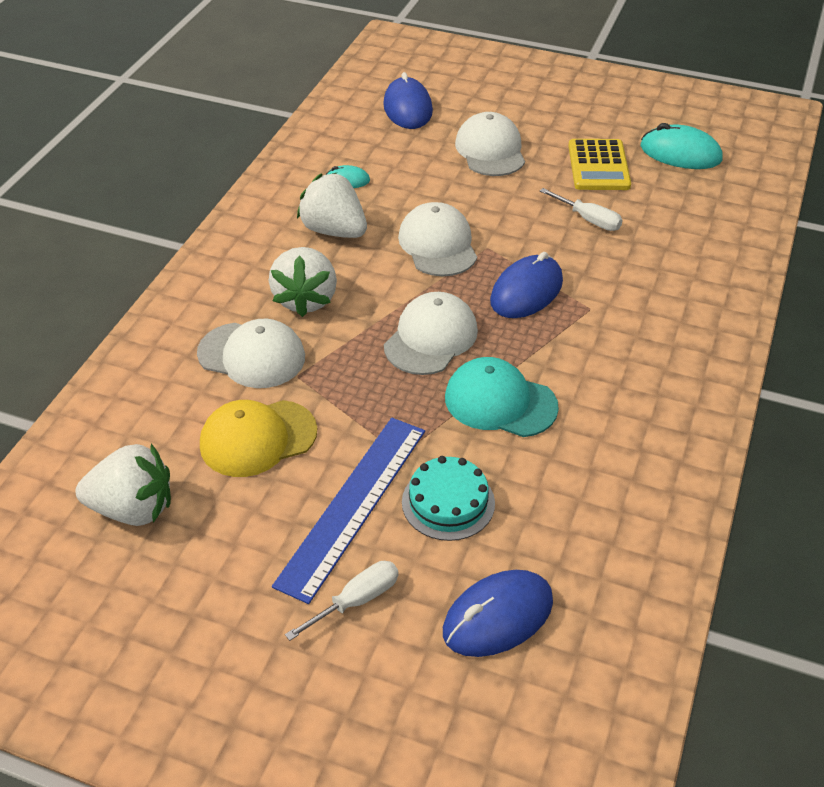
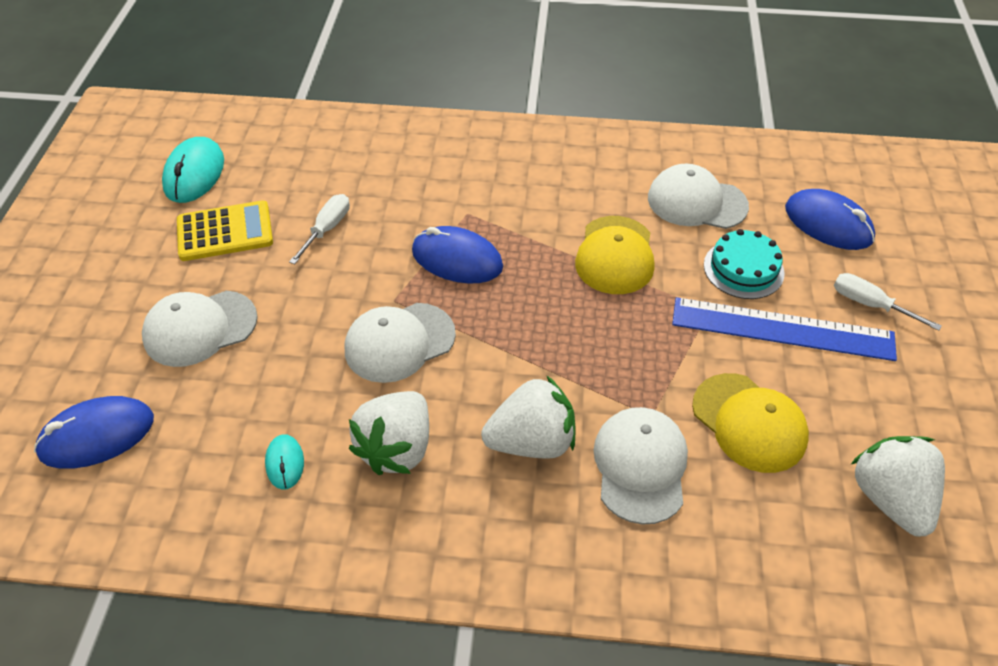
camera: 105 degrees left, 5 degrees up
(431, 338) = (552, 318): white cap -> white cap (696, 202)
(500, 402) = (615, 255): turquoise cap -> yellow cap

